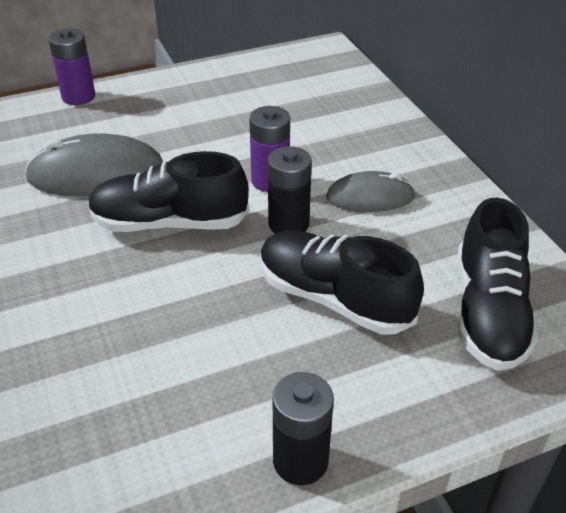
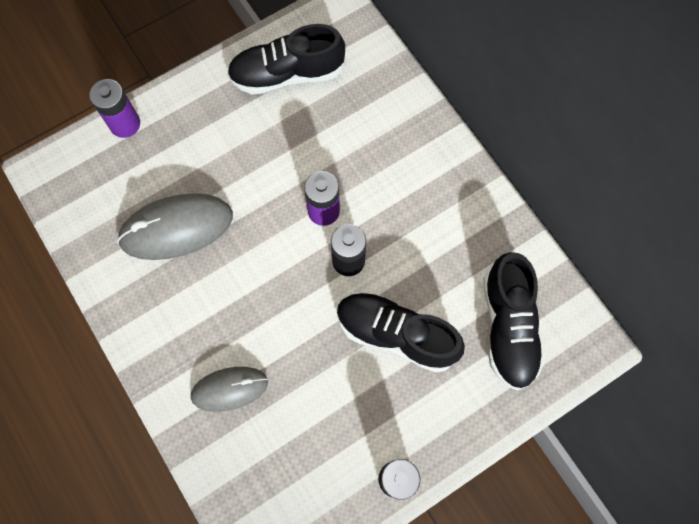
camera: 10 degrees left, 30 degrees up
(169, 223) = (254, 276): black shoe -> black shoe (287, 74)
(370, 197) = (408, 217): grey mouse -> grey mouse (229, 389)

